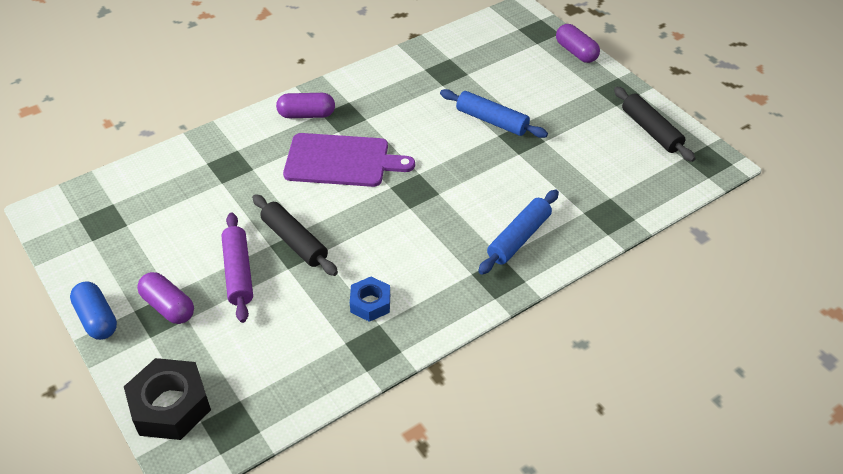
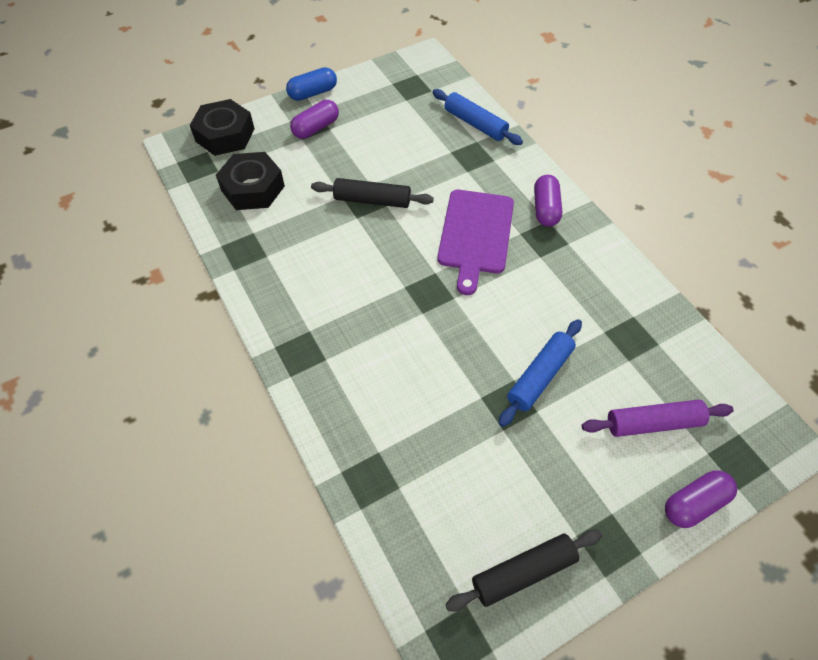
camera: 95 degrees right, 10 degrees up
(238, 272) = (343, 166): purple rolling pin -> purple rolling pin (653, 423)
(273, 355) = (253, 188): none -> black nut
(294, 241) = (372, 200): black rolling pin -> black rolling pin turned 45 degrees clockwise
(370, 303) = (290, 250): blue nut -> none
(519, 238) = (349, 378): blue rolling pin -> blue rolling pin (475, 124)

